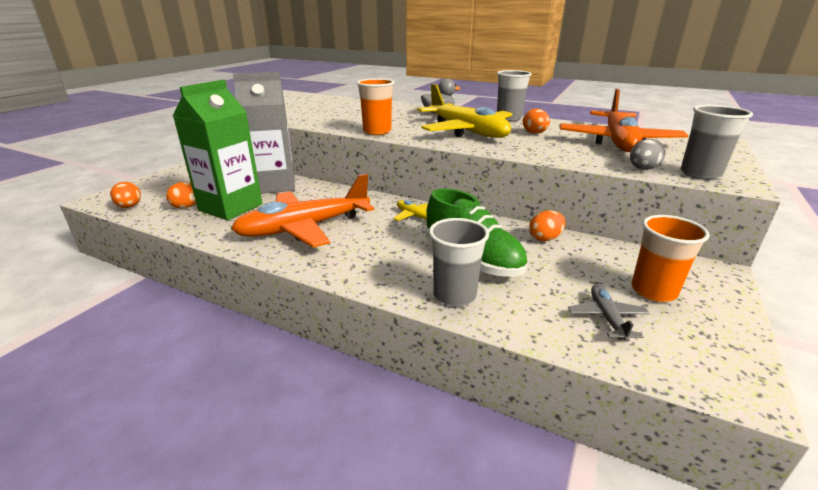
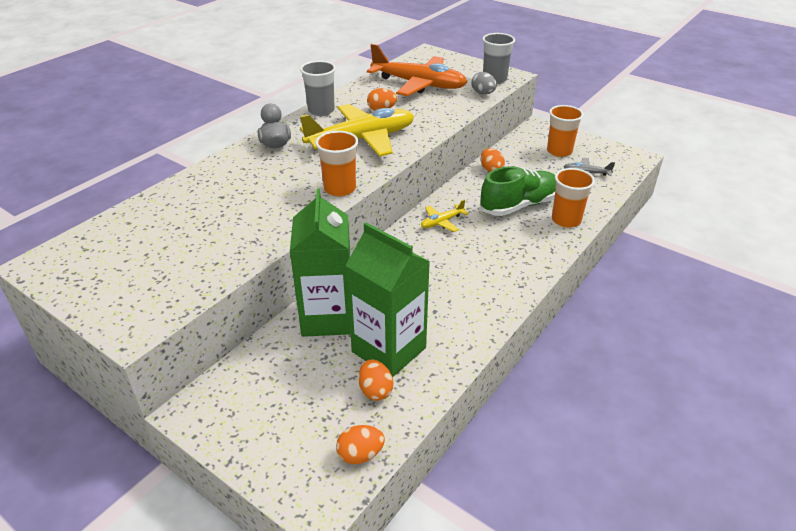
camera: 80 degrees left, 10 degrees up
(274, 185) = (328, 317): grey carton -> green carton
(304, 228) = (453, 289): orange plane -> none
(454, 295) = (566, 220): grey cup -> orange cup

